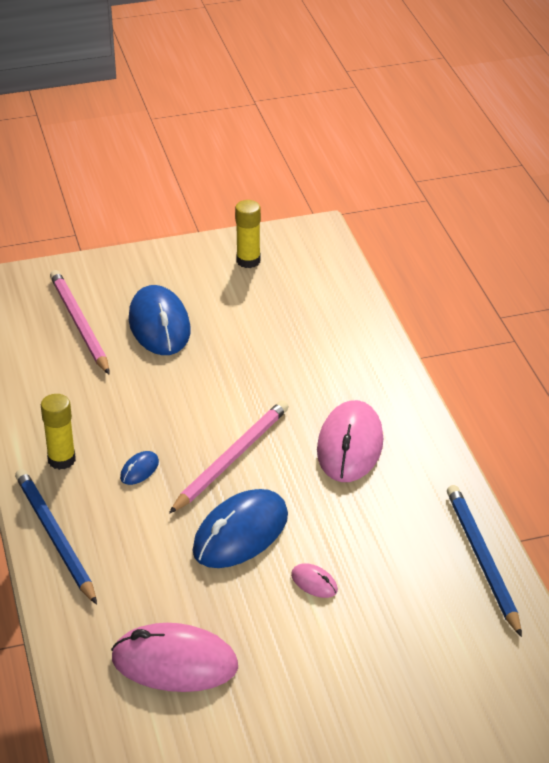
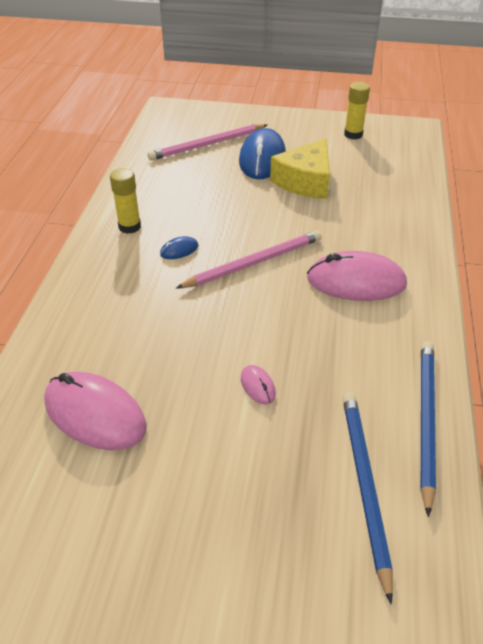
camera: 25 degrees right, 5 degrees up
(55, 538) = (82, 280): blue pencil -> blue pencil (364, 486)
(79, 324) = (207, 145): pink pencil -> pink pencil turned 120 degrees counterclockwise
(229, 341) = (305, 181): none -> yellow cheese
(240, 533) = (223, 323): blue mouse -> none
(350, 446) = (356, 281): pink mouse -> pink mouse turned 60 degrees clockwise

